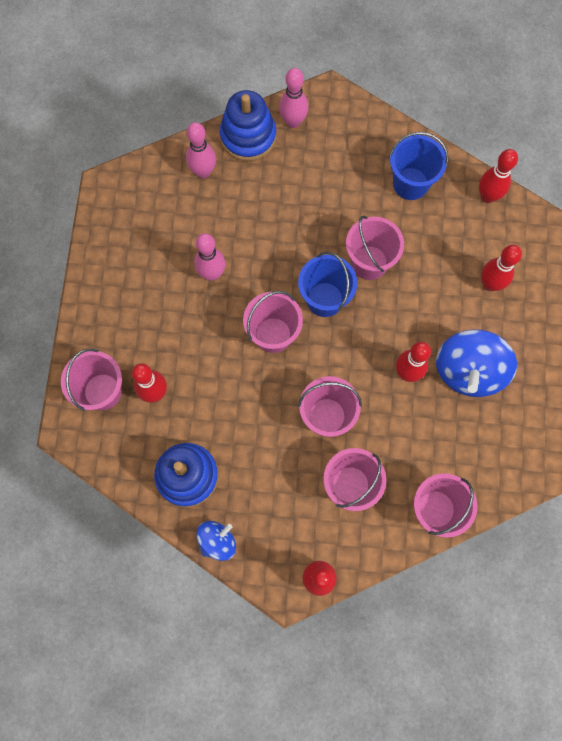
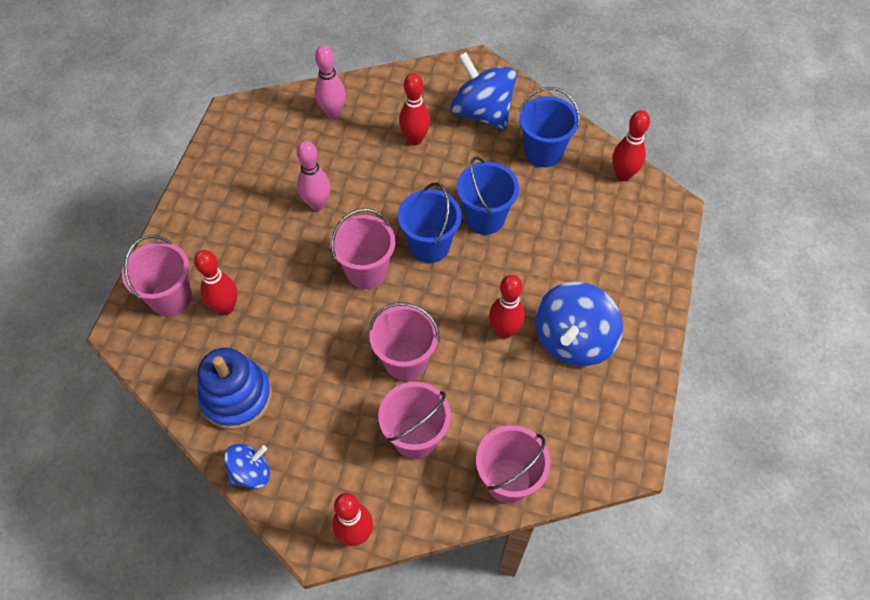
camera: 10 degrees right, 15 degrees down
(248, 136) = (386, 88): blue stacking toy -> none
(293, 122) = (434, 82): pink bowling pin -> none
(345, 148) = (482, 112): none -> blue spinning top
(369, 262) = (485, 218): pink bucket -> blue bucket
(490, 284) = (612, 257): red bowling pin -> red bowling pin (415, 139)

